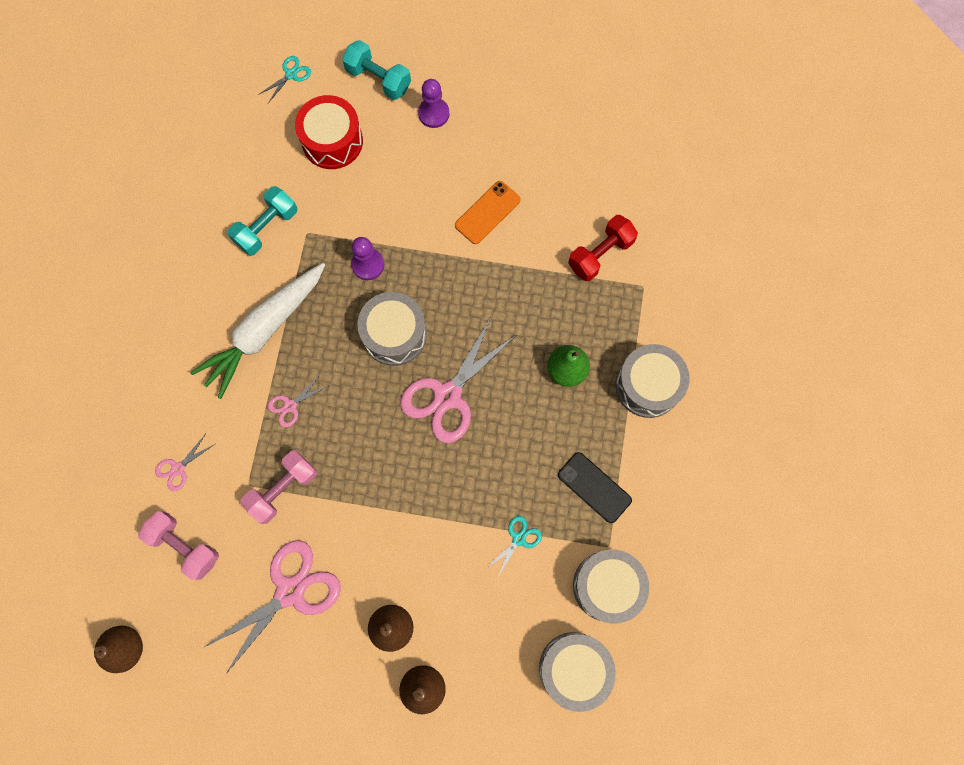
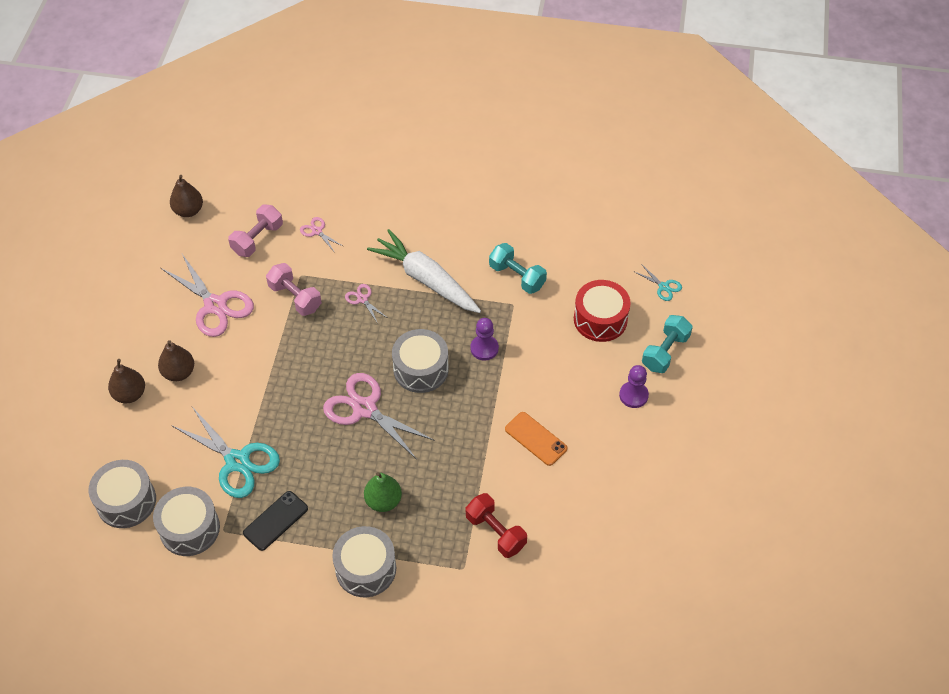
camera: 90 degrees right, 20 degrees down
(519, 539) = (237, 461): turquoise scissors -> turquoise scissors, size x2.16

